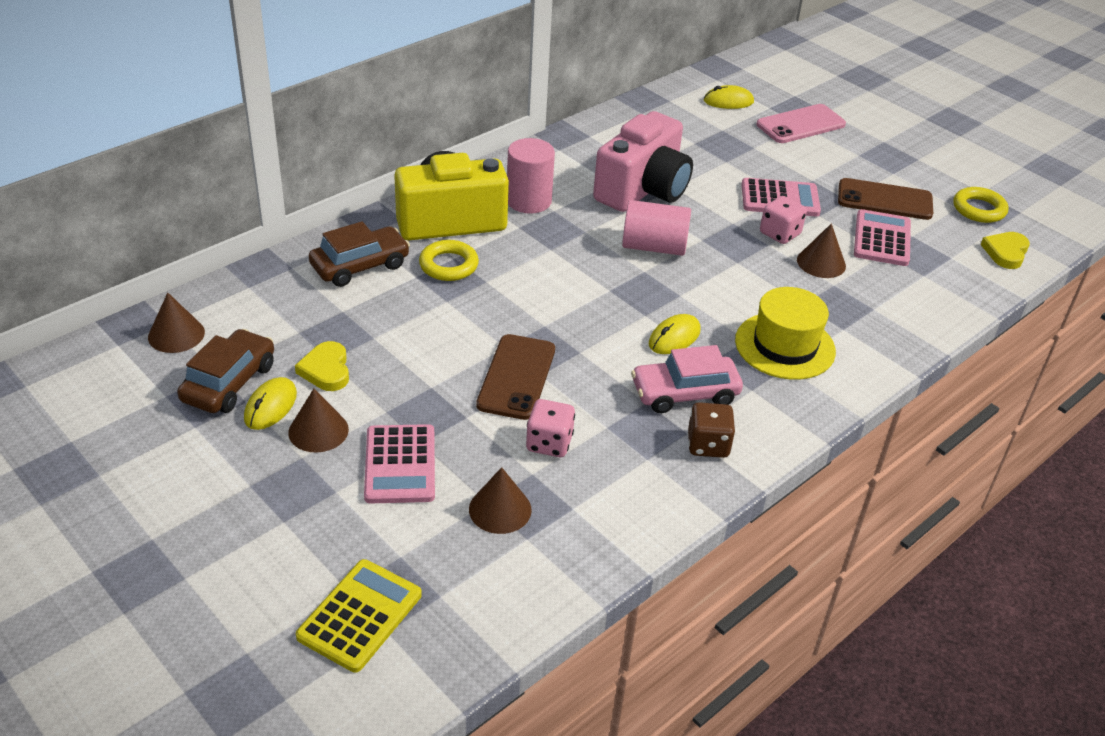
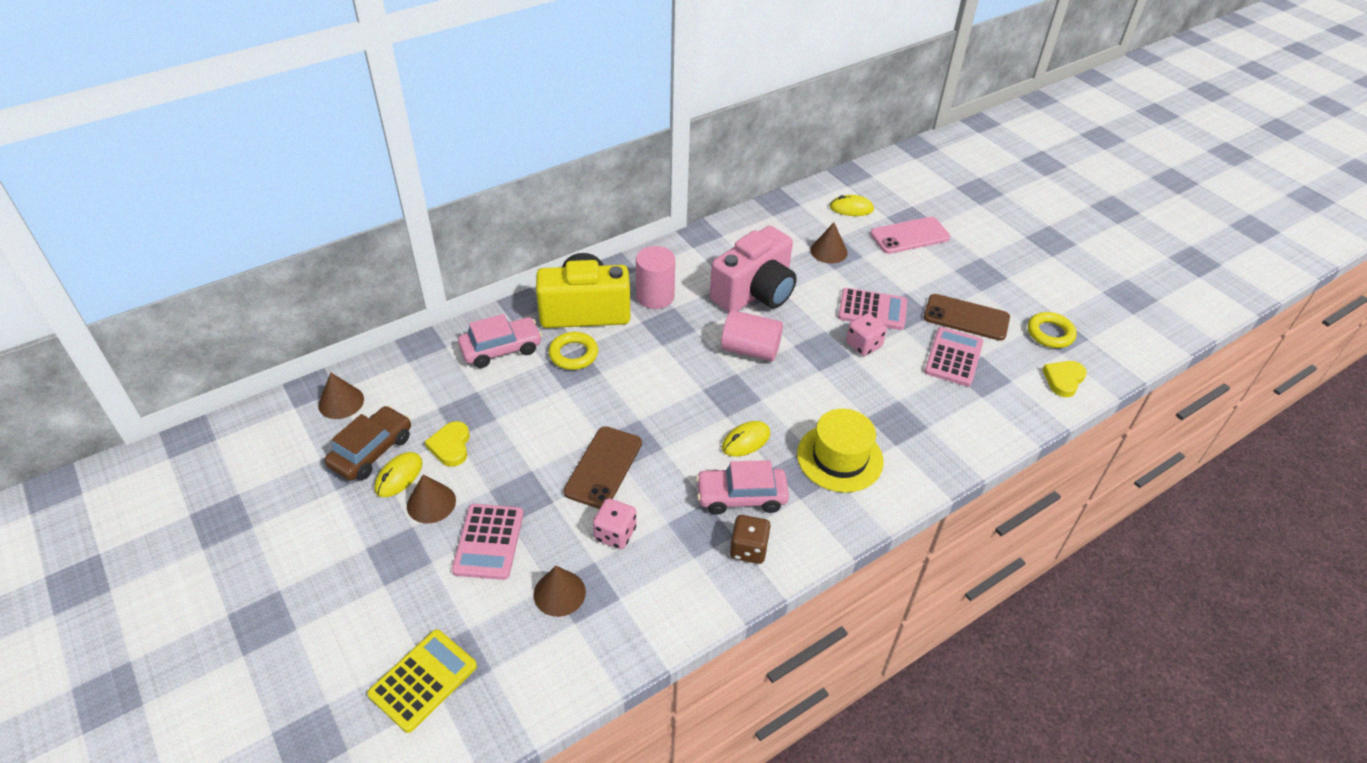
camera: 10 degrees right, 5 degrees up
(360, 266) = (501, 349): brown car -> pink car
(821, 263) = (893, 377): brown cone -> brown cone (828, 251)

